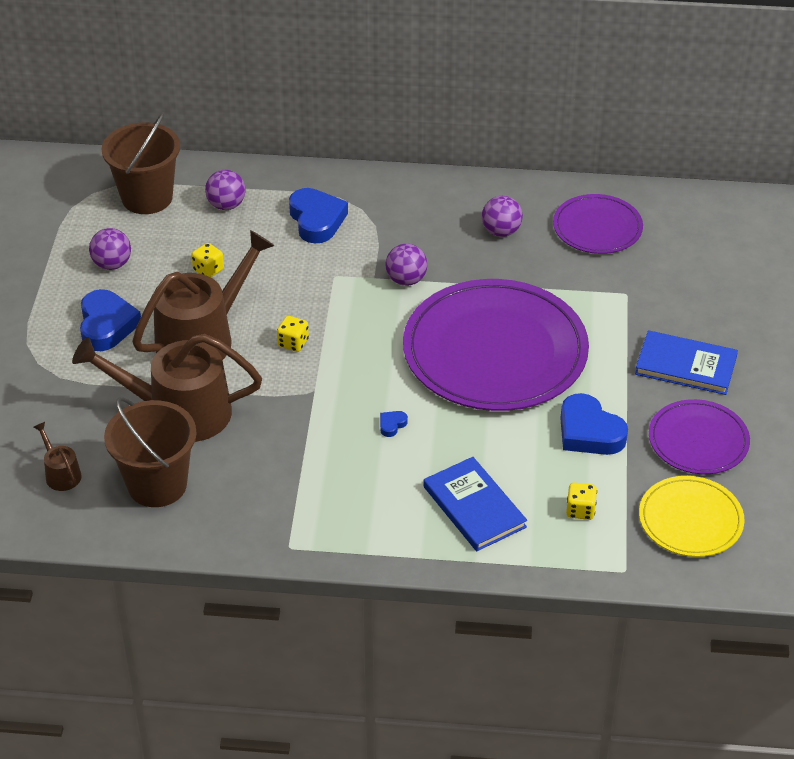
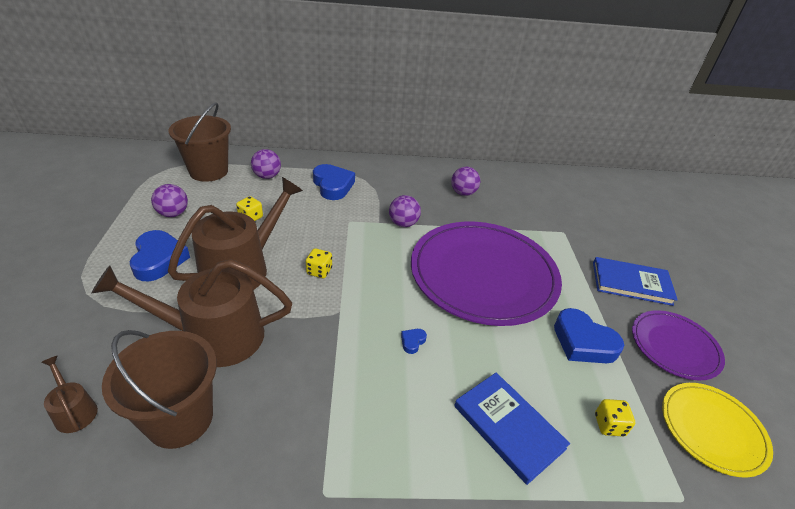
camera: 10 degrees left, 5 degrees down
(597, 227) = (526, 191): purple plate -> none

